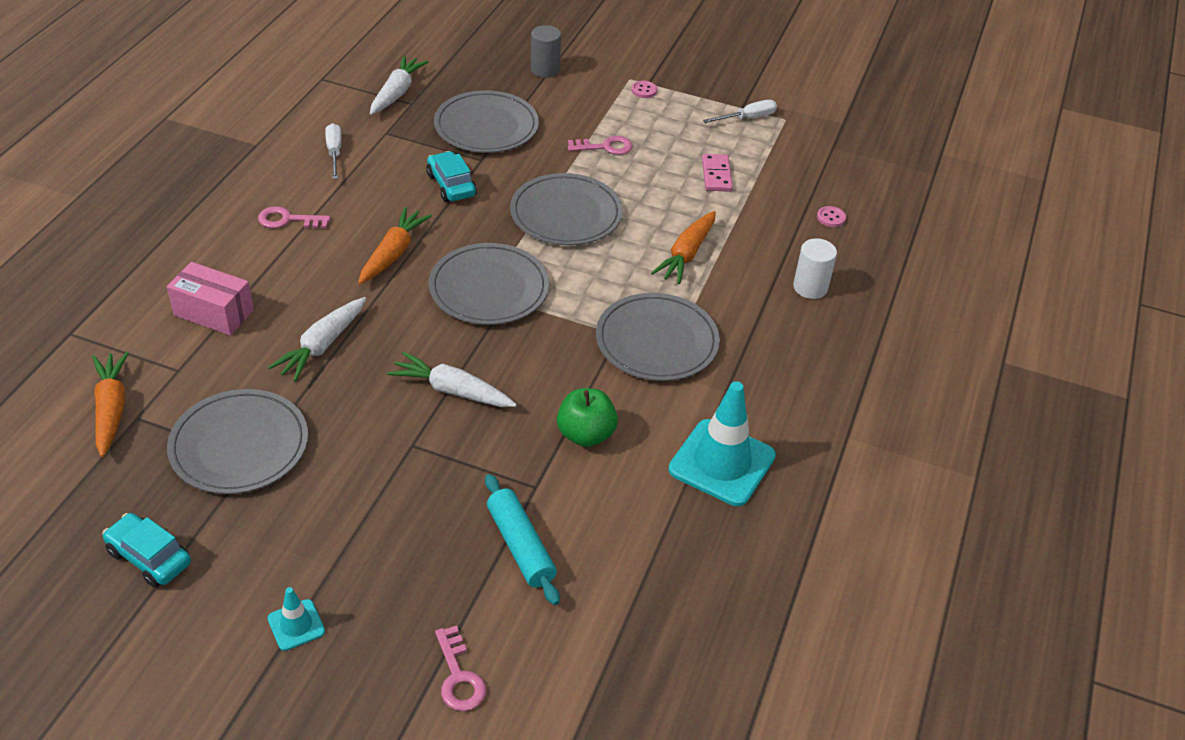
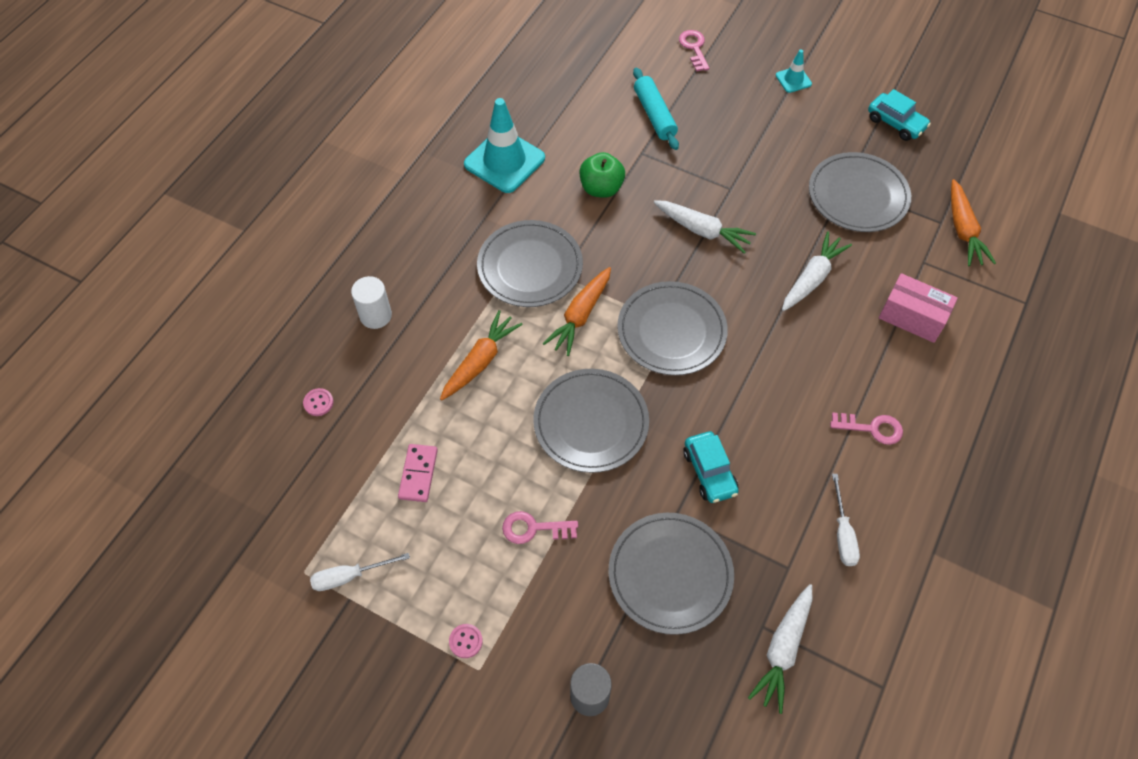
camera: 170 degrees left, 15 degrees up
(393, 253) = (762, 378): orange carrot -> orange carrot (580, 316)

